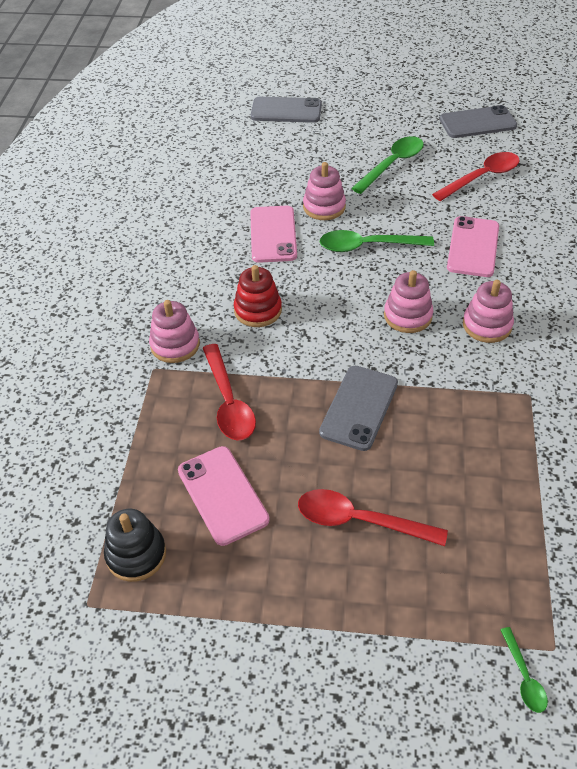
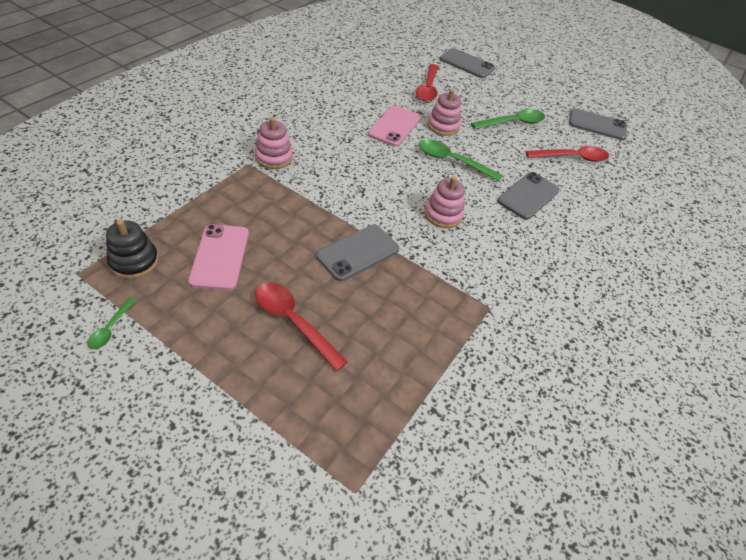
camera: 20 degrees right, 0 degrees up
(228, 402) = (276, 205): red spoon -> red spoon (428, 88)
(258, 310) = (344, 163): red stacking toy -> none
(473, 247) = (528, 196): pink phone -> grey phone
(487, 325) = (496, 248): pink stacking toy -> none
(524, 677) = (315, 497): green spoon -> green spoon (111, 328)

